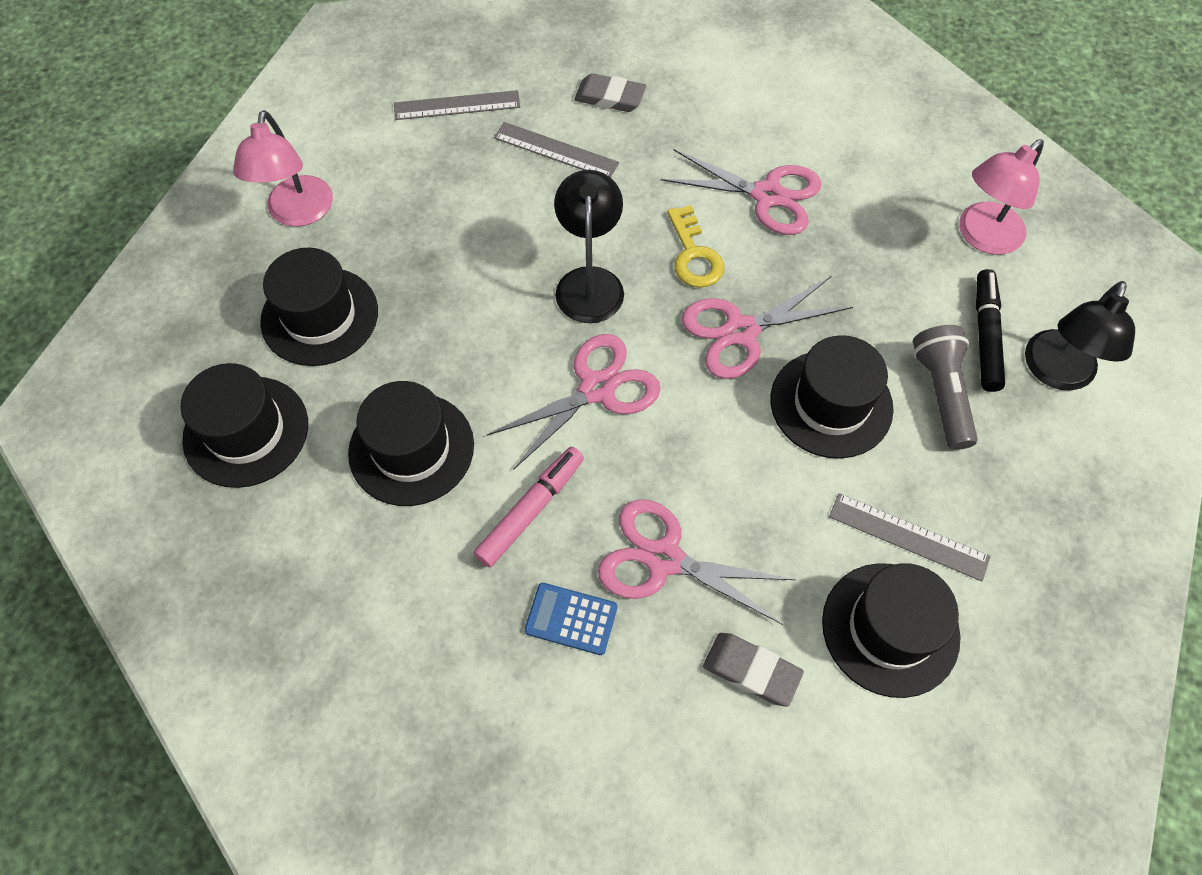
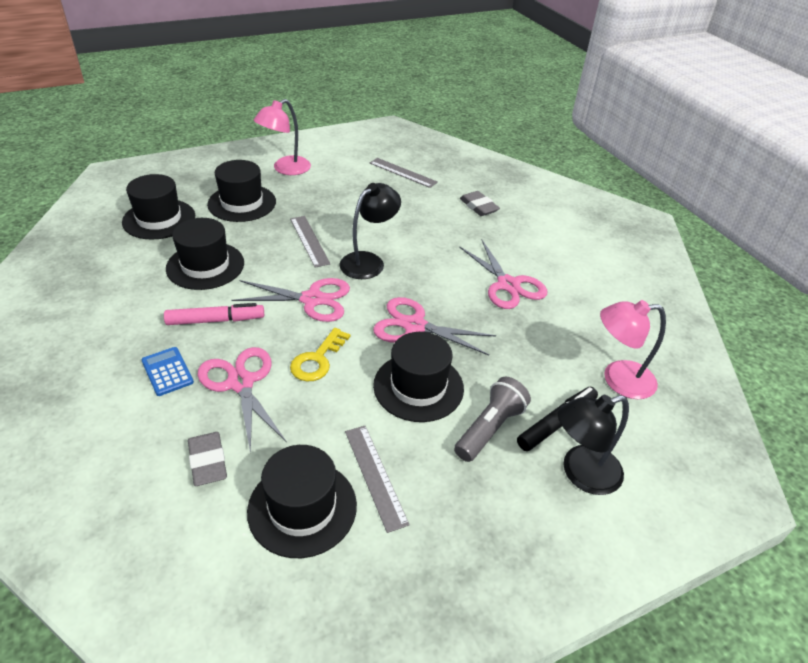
camera: 40 degrees right, 20 degrees down
(556, 150) = (424, 210): grey ruler -> grey ruler (309, 241)
(694, 255) = (434, 283): yellow key -> yellow key (317, 360)

